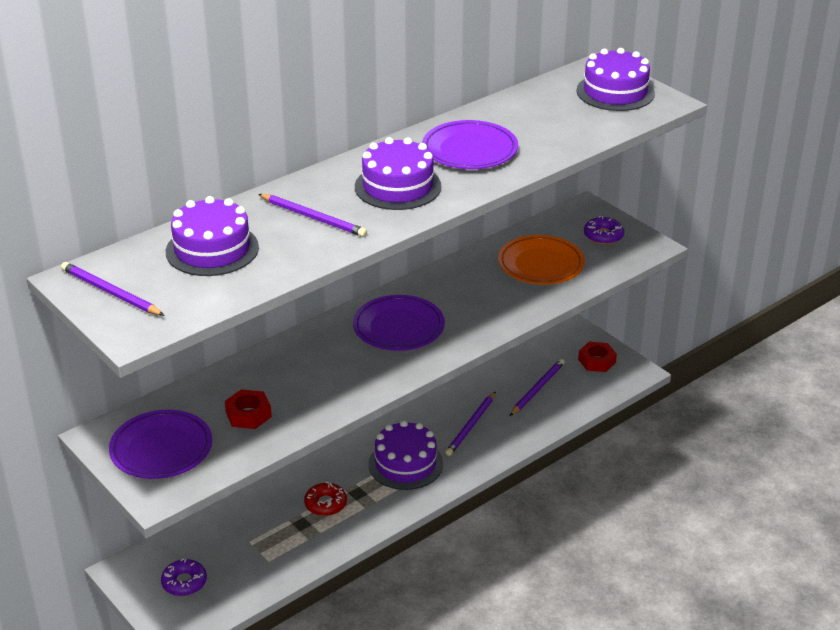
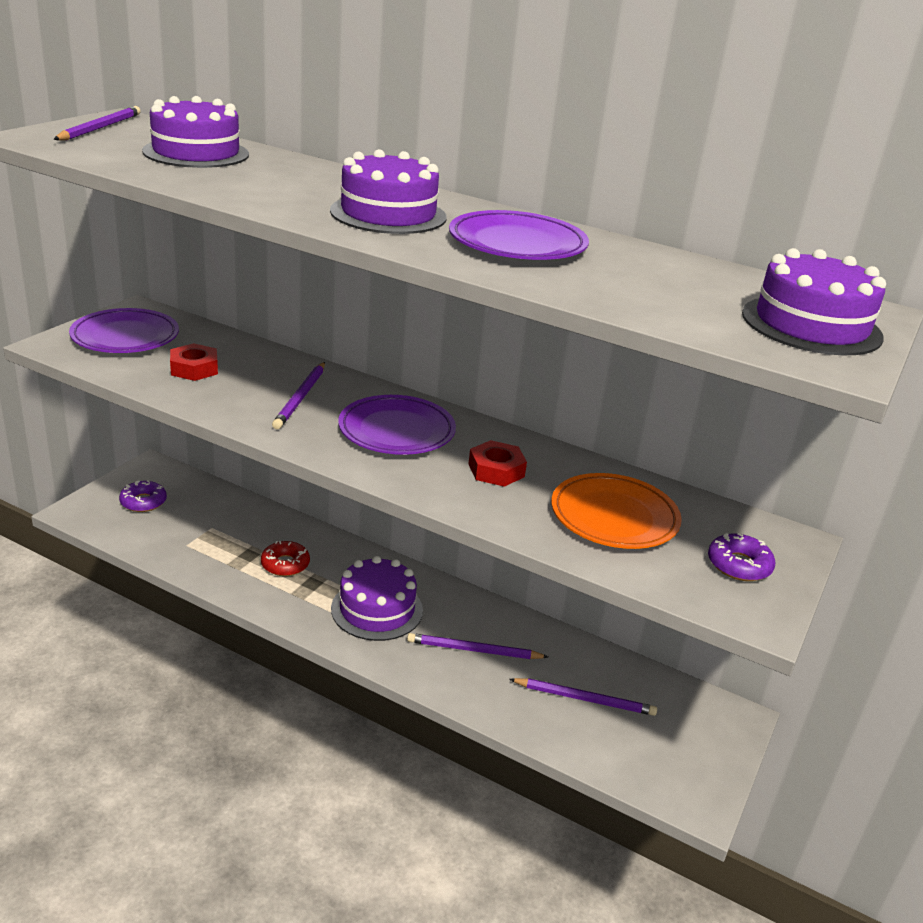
camera: 65 degrees right, 5 degrees down
(313, 217) = (286, 183): purple pencil -> purple pencil (301, 397)
(597, 361) = (689, 752): red nut -> red nut (496, 470)

